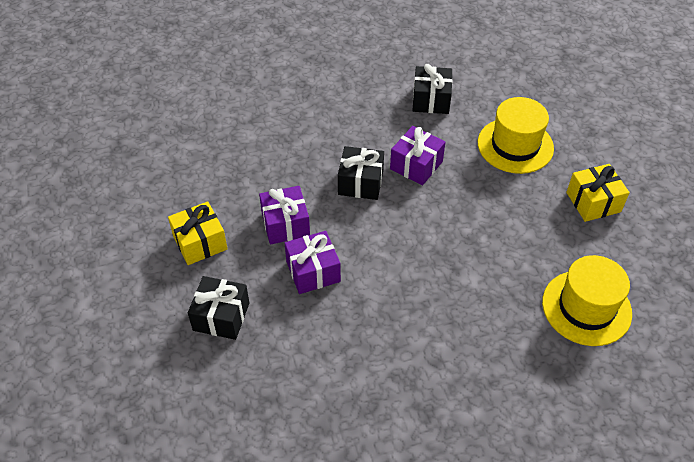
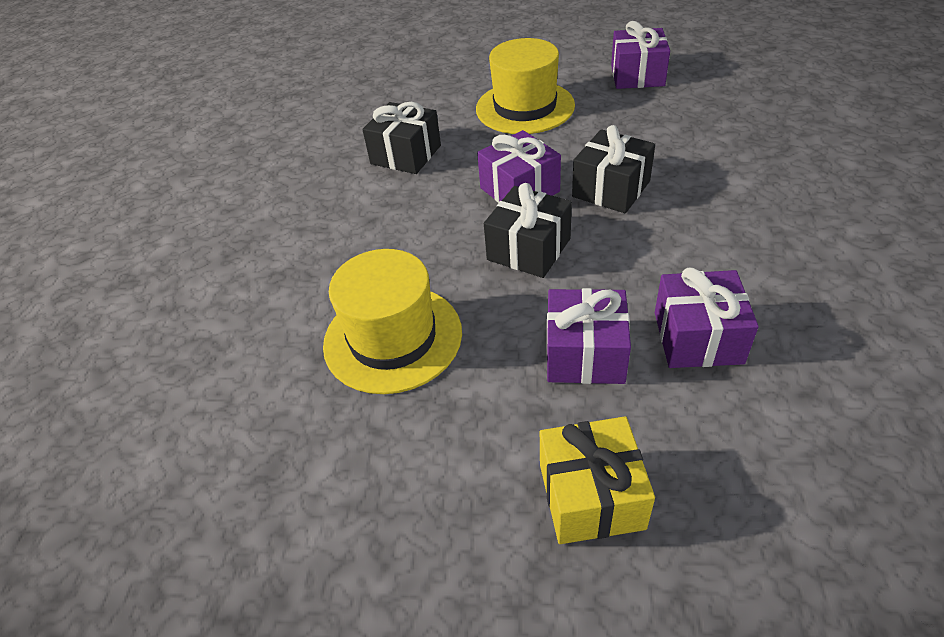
camera: 65 degrees left, 5 degrees down
(221, 316) = (787, 492): black gift -> black gift (611, 189)
(586, 307) = (794, 109): yellow hat -> yellow hat (392, 338)
(593, 202) = (637, 75): yellow gift -> purple gift

